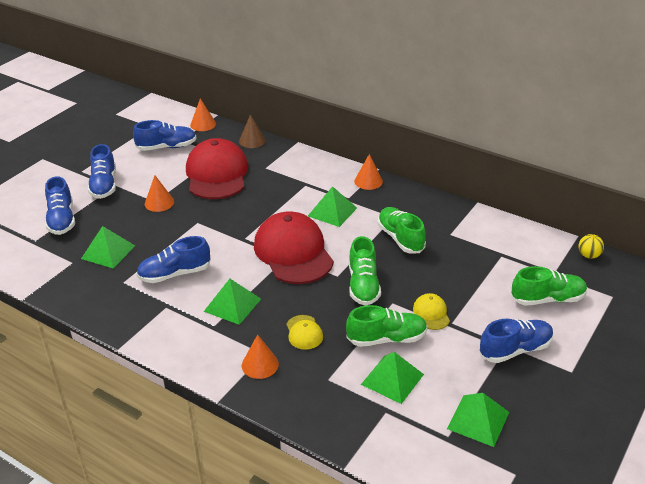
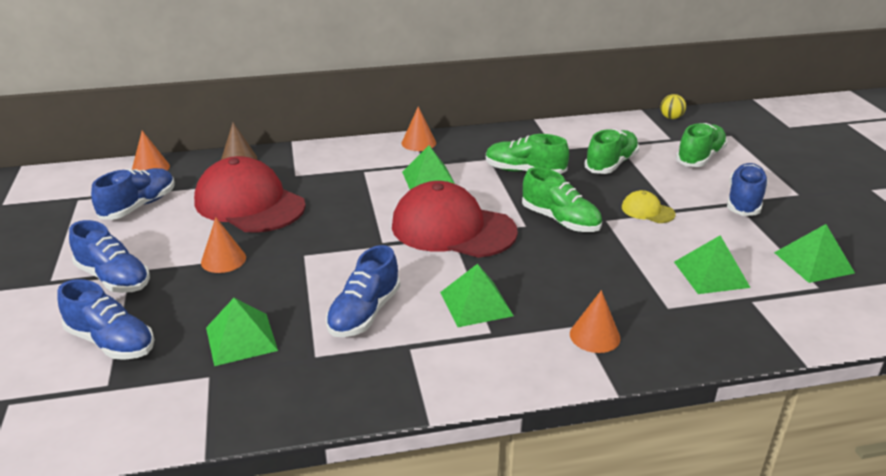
camera: 45 degrees left, 5 degrees down
(304, 332) = (582, 285): yellow cap -> none
(386, 339) = (652, 248): green shoe -> green shoe (611, 164)

